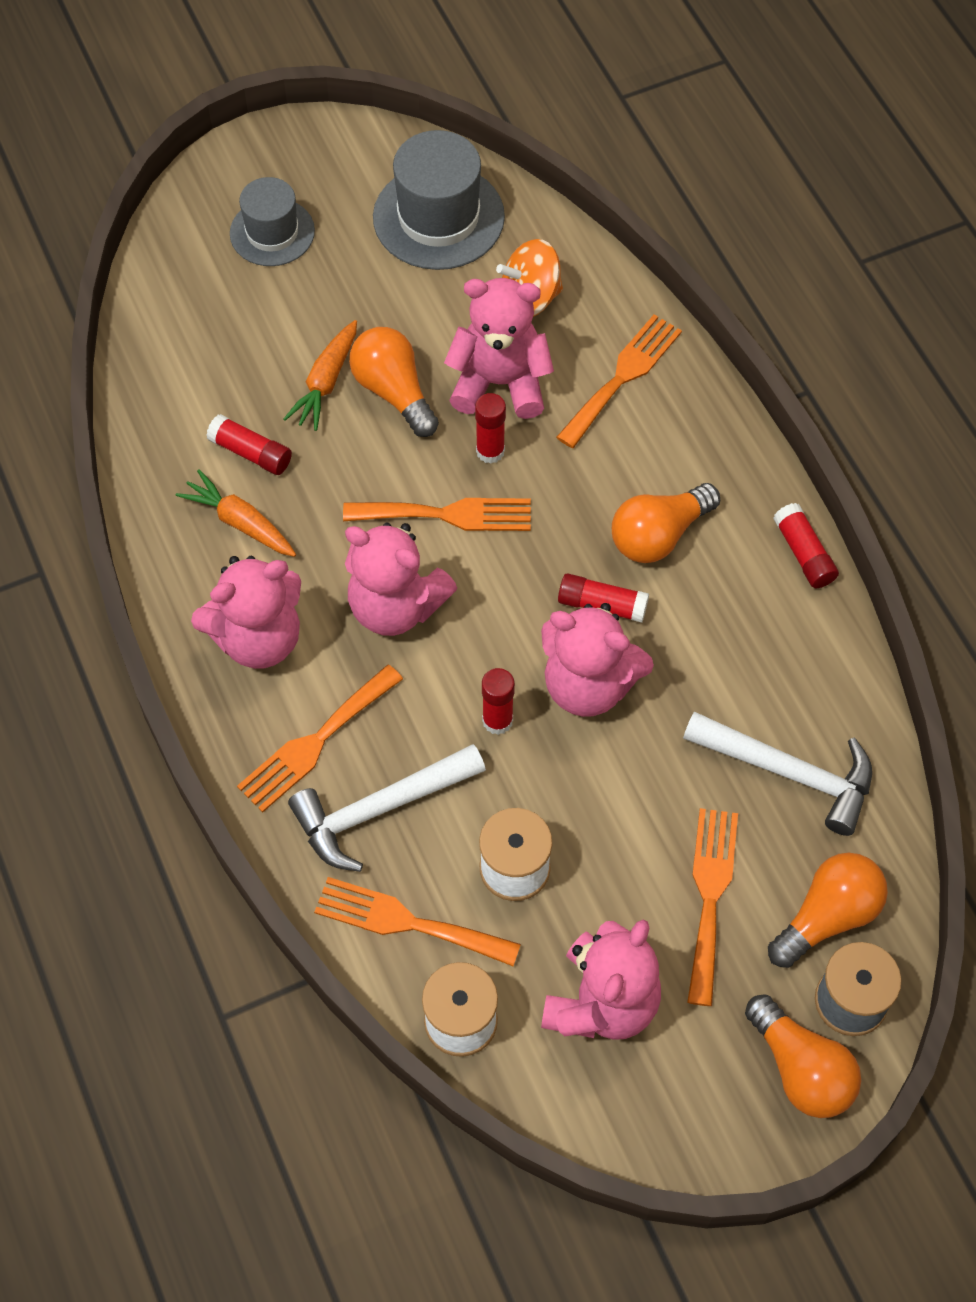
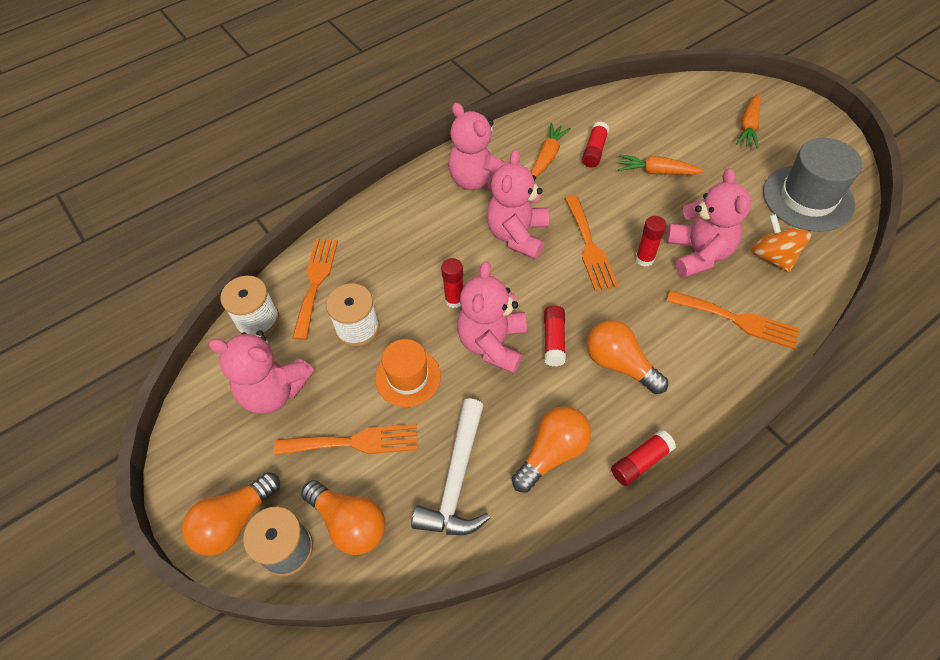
camera: 80 degrees right, 5 degrees down
(272, 232) = (748, 126): grey hat -> orange carrot
(315, 742) = (419, 218): orange fork -> none
(379, 810) = (383, 255): white hammer -> none
(394, 392) = (665, 203): orange light bulb -> orange light bulb (552, 453)
(619, 808) = (408, 377): none -> orange hat

